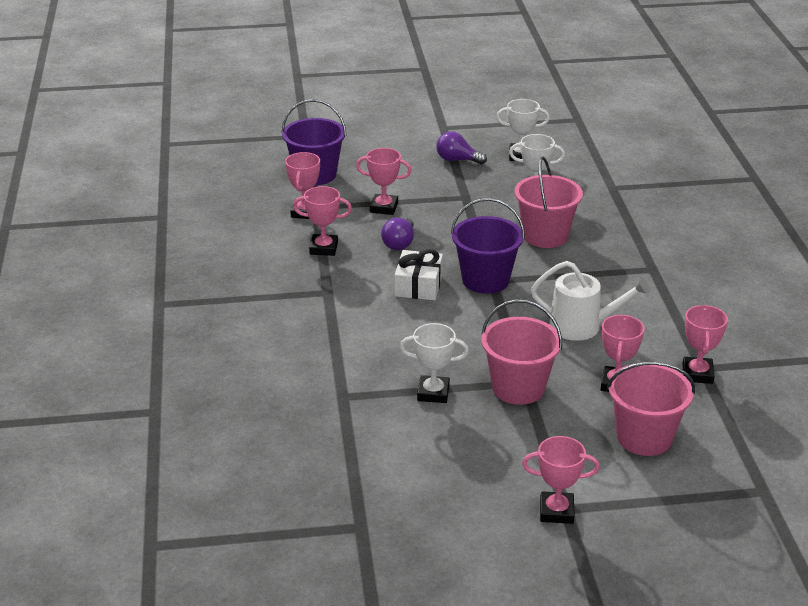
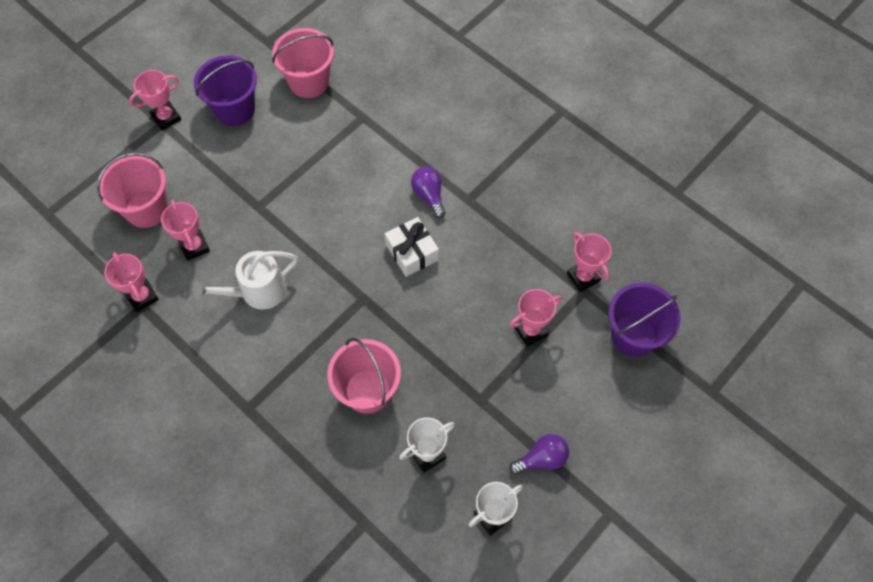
camera: 140 degrees right, 30 degrees up
(323, 248) = (521, 244): pink trophy -> none
(399, 243) = (472, 292): purple light bulb -> purple light bulb (429, 195)
(433, 393) = (309, 157): white trophy -> none
(485, 280) = (369, 295): purple bucket -> purple bucket (235, 109)
(518, 388) = (258, 198): pink bucket -> pink bucket (309, 82)

